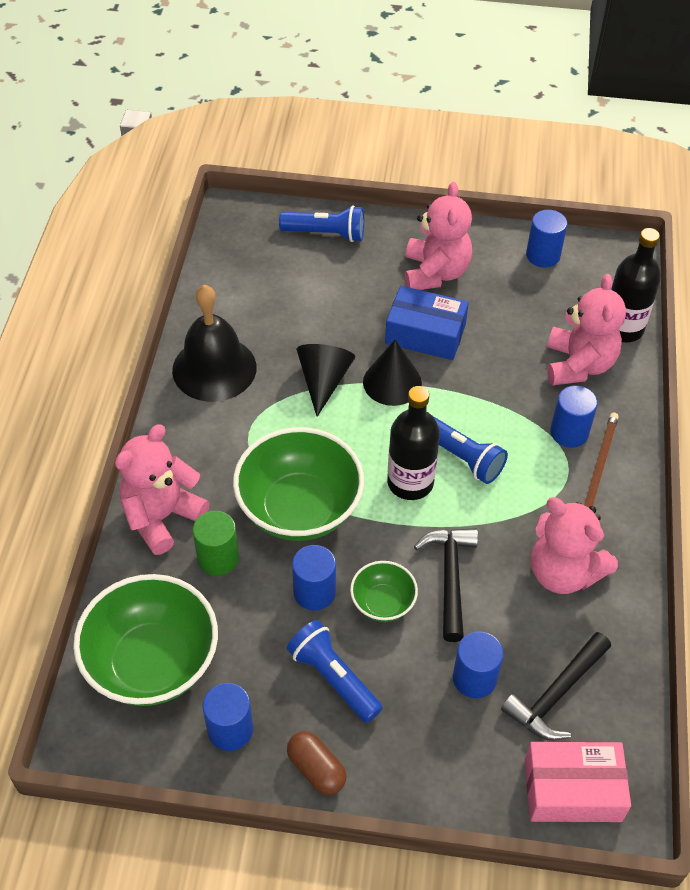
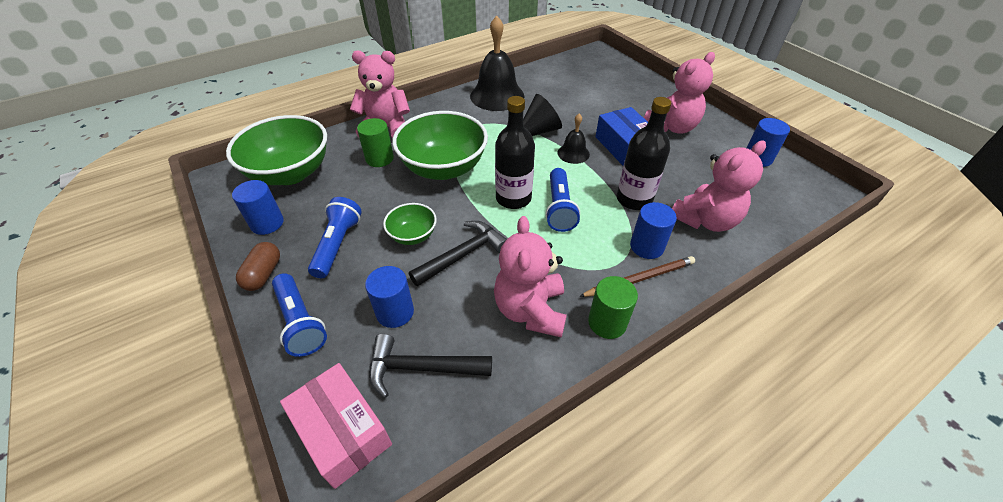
camera: 50 degrees right, 5 degrees down
(314, 592) = (392, 204): blue cylinder -> none
(326, 234) = (632, 82): blue flashlight -> blue flashlight (300, 322)
(392, 382) = (573, 153): black cone -> black bell
(622, 328) = (768, 224): black bottle -> black bottle (634, 199)
(622, 528) = (607, 322): none -> green cylinder

